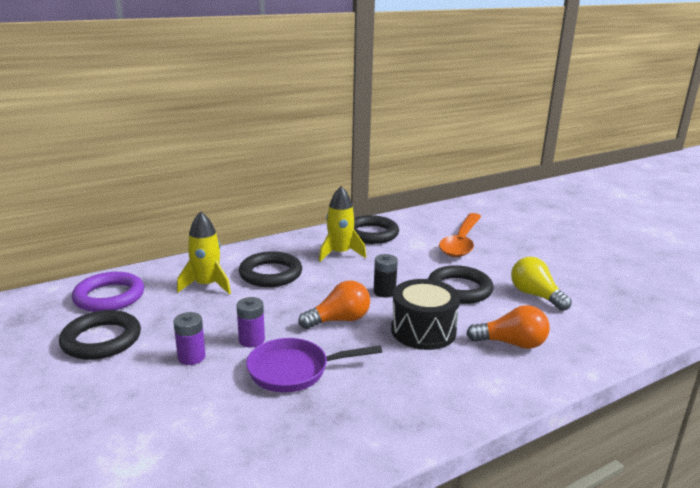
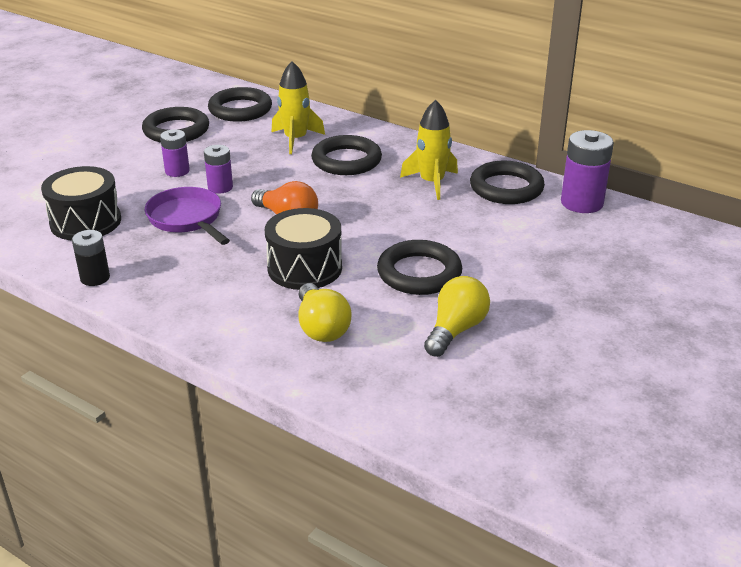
camera: 65 degrees right, 10 degrees up
(109, 297) = (240, 109): purple ring -> black ring
(238, 439) = (85, 222): none -> black drum
(384, 292) = (367, 229): black battery -> black battery (95, 278)
(410, 220) = (582, 203): none -> purple battery
(461, 242) = (556, 251): orange spoon -> none
(512, 343) = (321, 327): orange light bulb -> yellow light bulb

